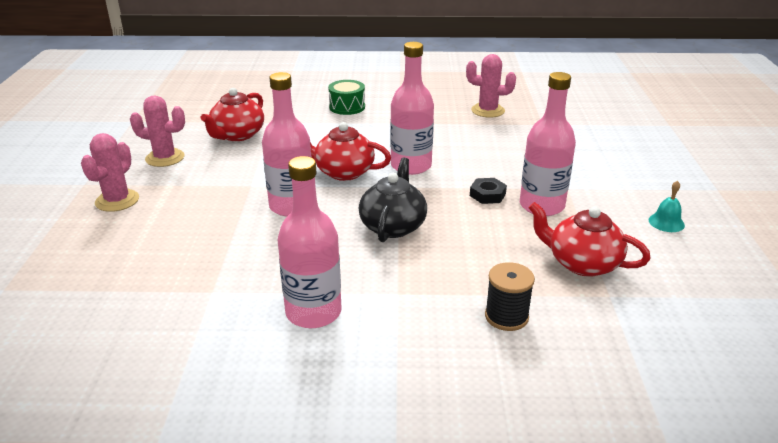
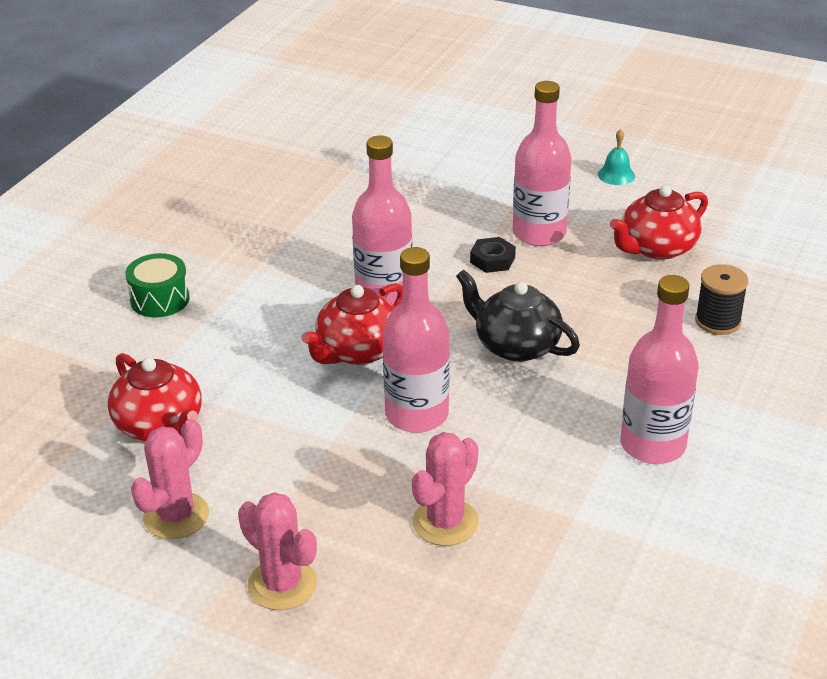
camera: 65 degrees left, 5 degrees up
(488, 111) = (283, 190): pink cactus -> pink cactus (445, 522)

